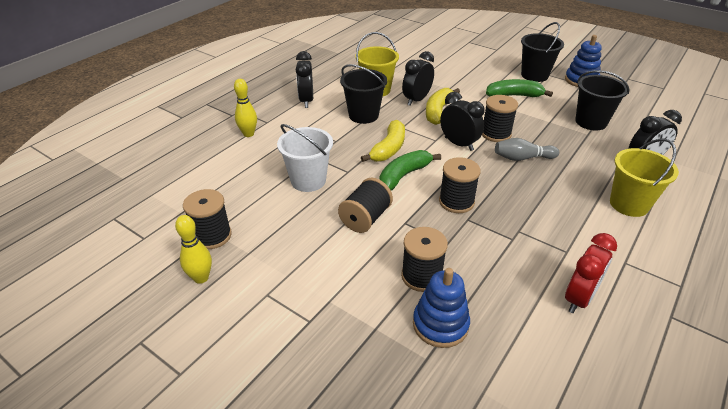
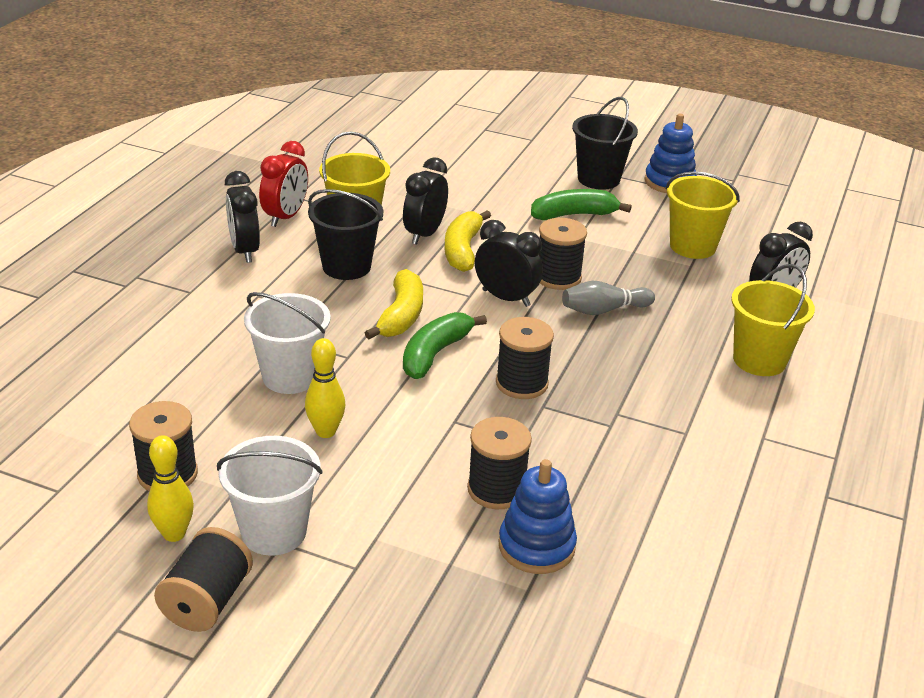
camera: 15 degrees left, 5 degrees down
(248, 134) = (166, 314): yellow bowling pin -> yellow bowling pin (325, 431)
(264, 286) = (274, 532): none -> white bucket
(365, 218) = (395, 422): black spool -> black spool (207, 601)
(579, 298) = (710, 489): red clock -> red clock (285, 217)
(591, 122) = (692, 246): black bucket -> yellow bucket

